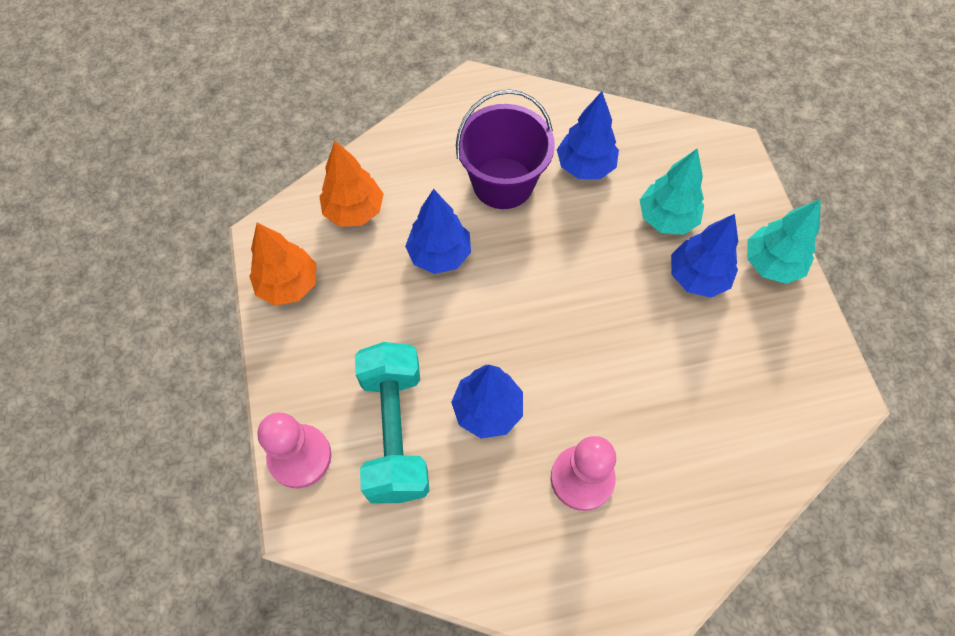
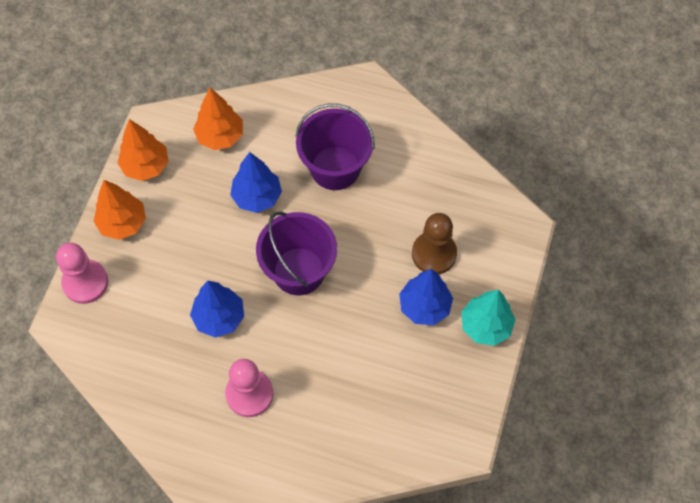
camera: 30 degrees right, 0 degrees up
(302, 363) = (123, 223): none -> orange tree
(394, 432) = (152, 299): turquoise dumbbell -> none
(540, 310) = (299, 271): none -> purple bucket
(585, 166) = (402, 185): blue tree -> none
(666, 218) = (434, 254): turquoise tree -> brown pawn

